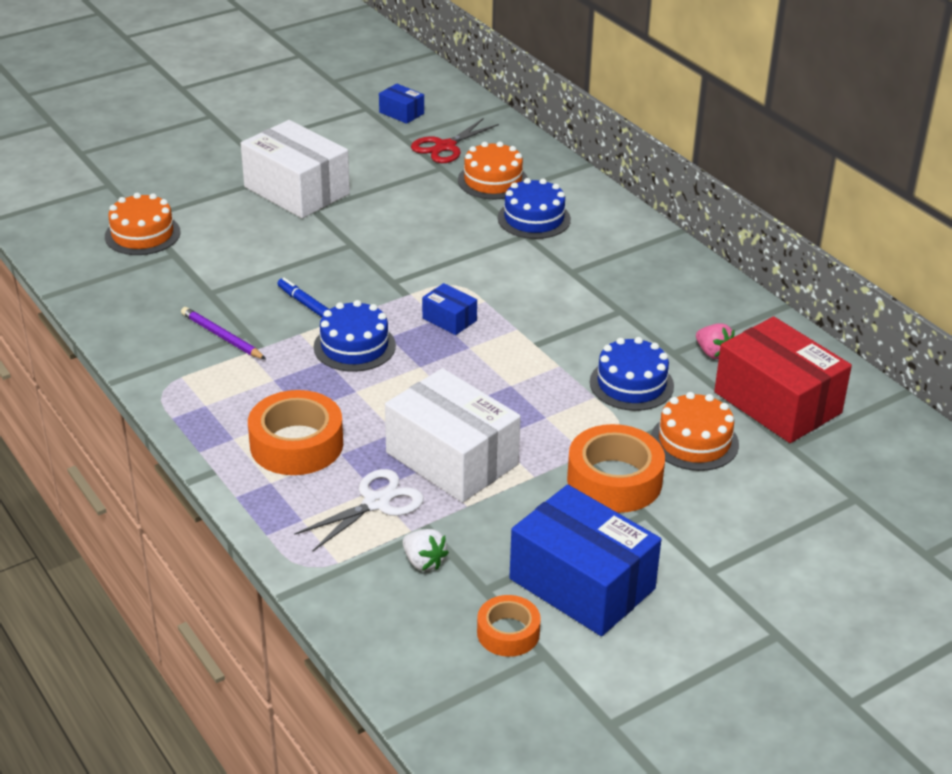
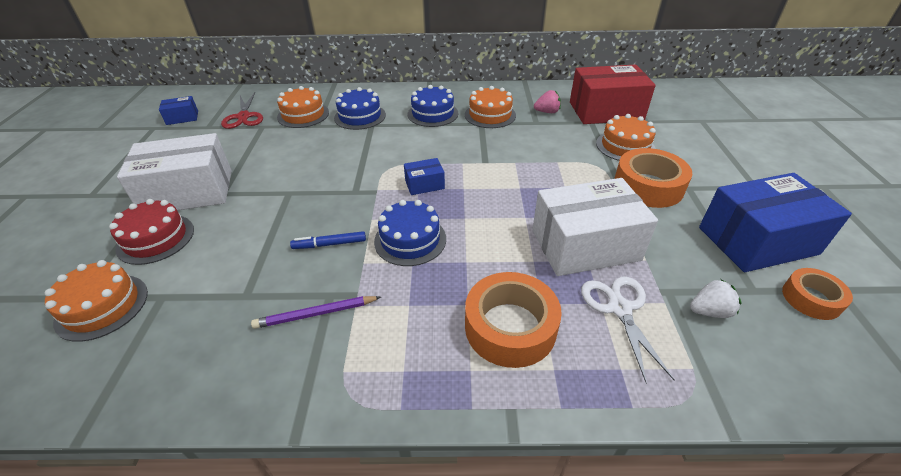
camera: 55 degrees left, 5 degrees up
(226, 212) = (155, 239): none -> red cake
(631, 384) = (555, 145): blue cake -> blue cake (433, 114)
(649, 310) = (490, 115): none -> orange cake

